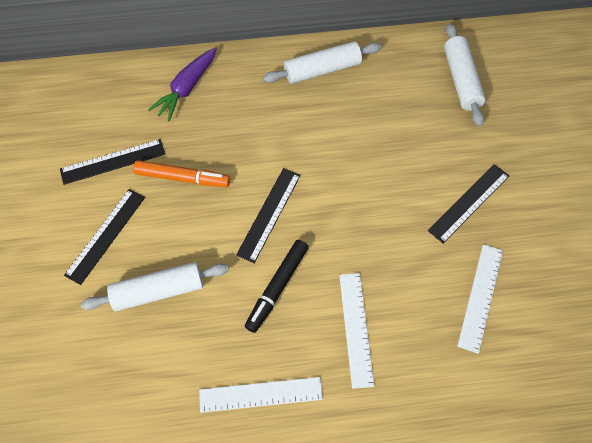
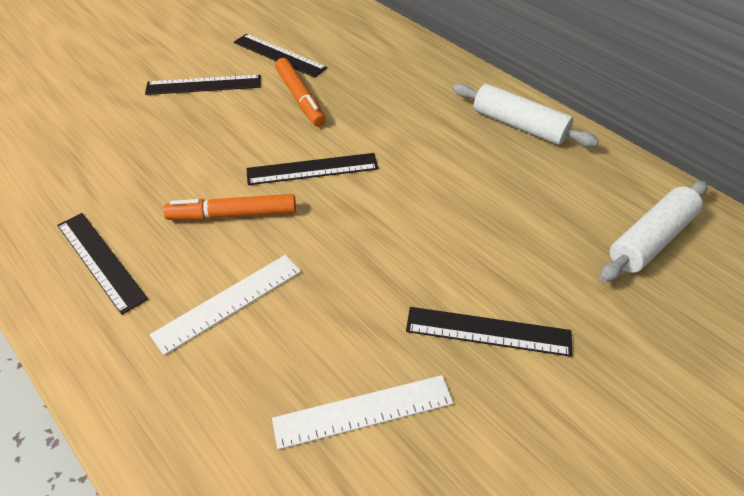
camera: 55 degrees right, 15 degrees down
(158, 291) = (171, 139): white rolling pin -> none
(186, 88) = (395, 57): purple carrot -> none
(260, 394) = (100, 261): white ruler -> black ruler
(277, 287) = (233, 215): black marker -> orange marker

